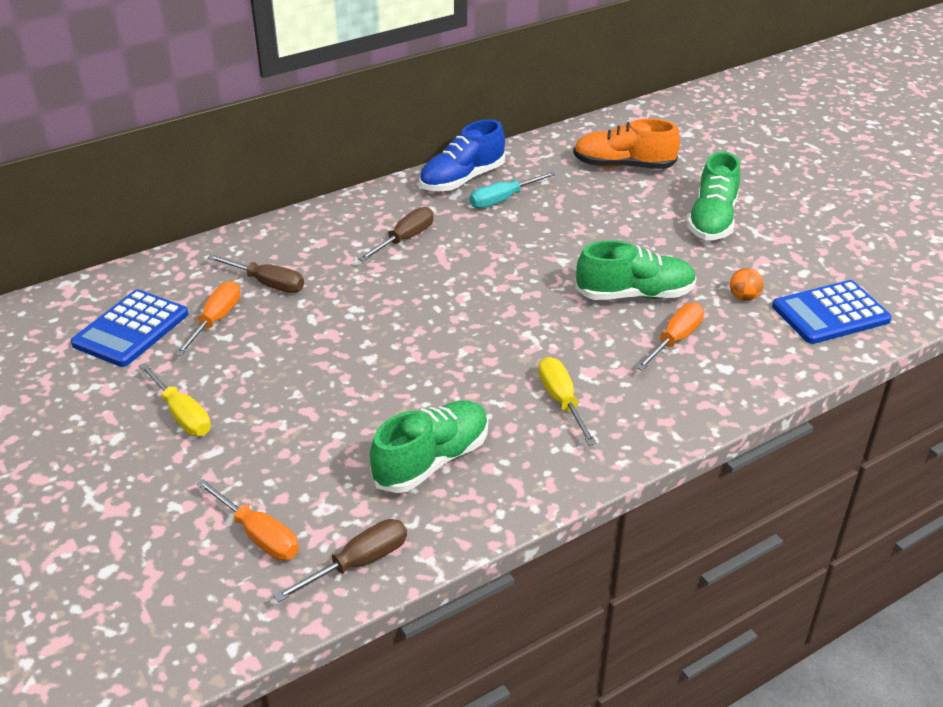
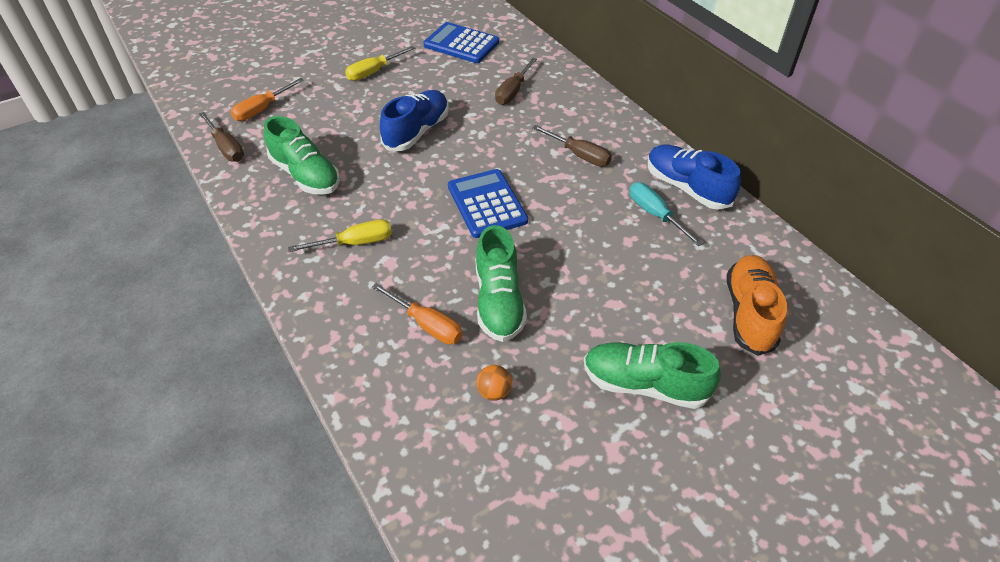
camera: 90 degrees right, 10 degrees up
(216, 320) = (469, 74): orange screwdriver -> none
(344, 363) = (417, 132): none -> blue shoe
(830, 313) = (462, 471): blue calculator -> blue calculator (487, 204)

